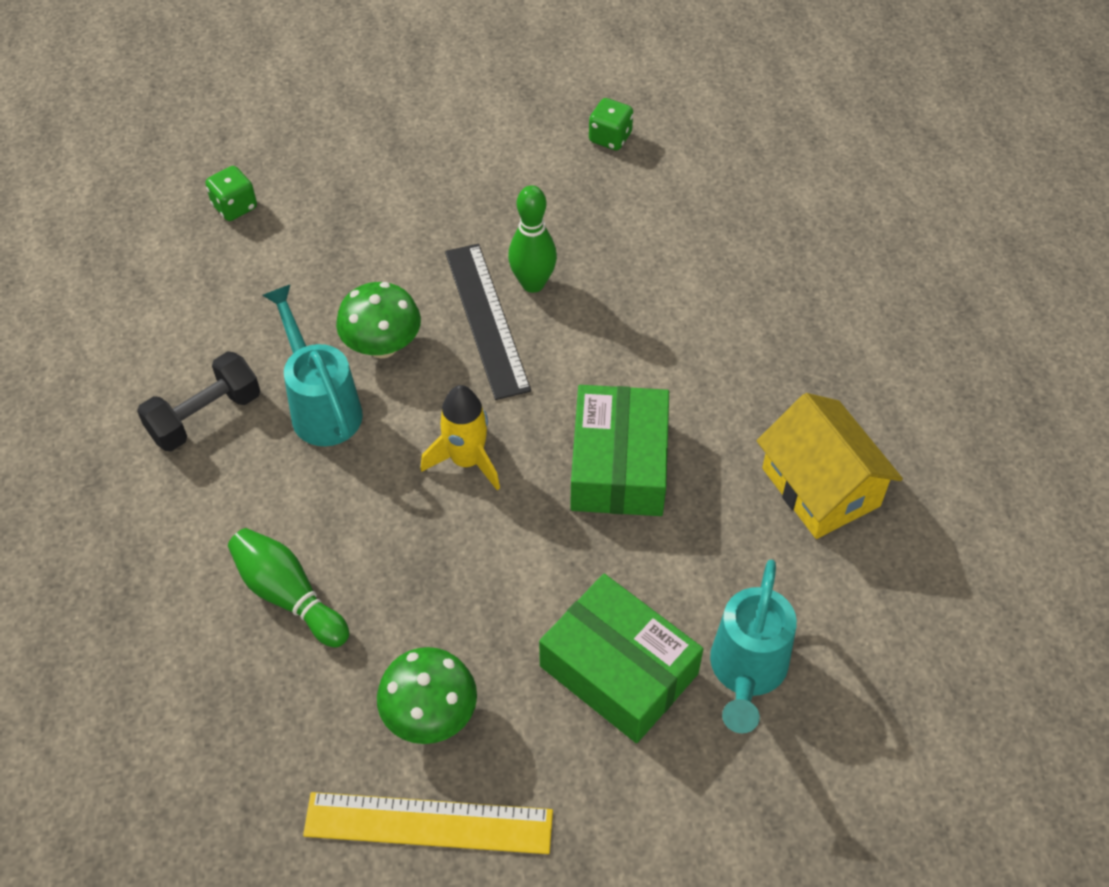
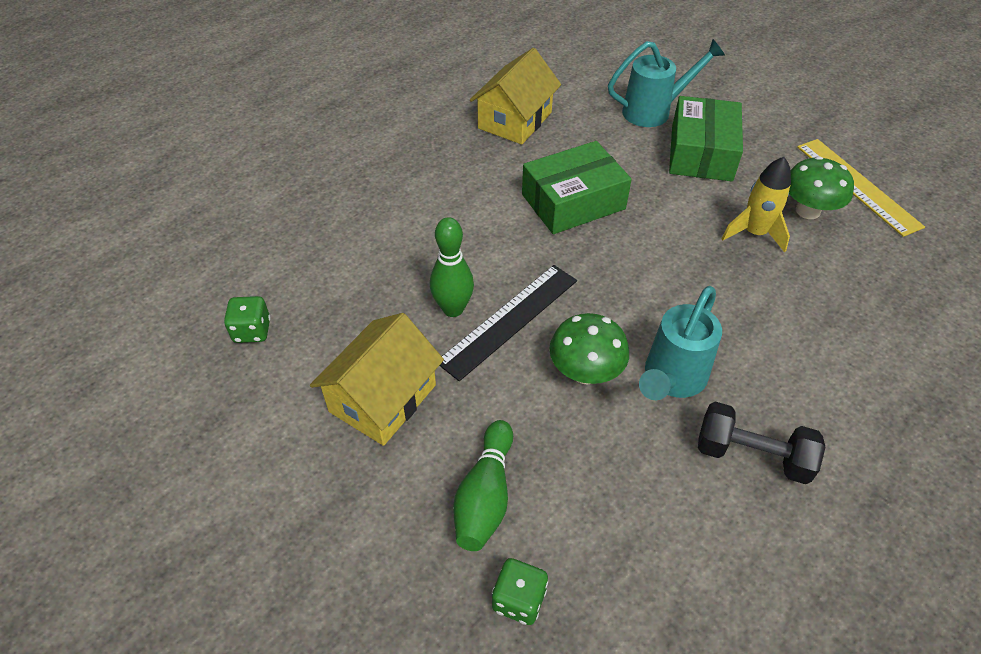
camera: 120 degrees left, 5 degrees down
(288, 595) = (819, 312): green bowling pin -> green bowling pin (485, 496)
(466, 460) = (637, 273): yellow rocket -> yellow rocket (754, 233)
(468, 197) = (383, 398): none -> yellow house

